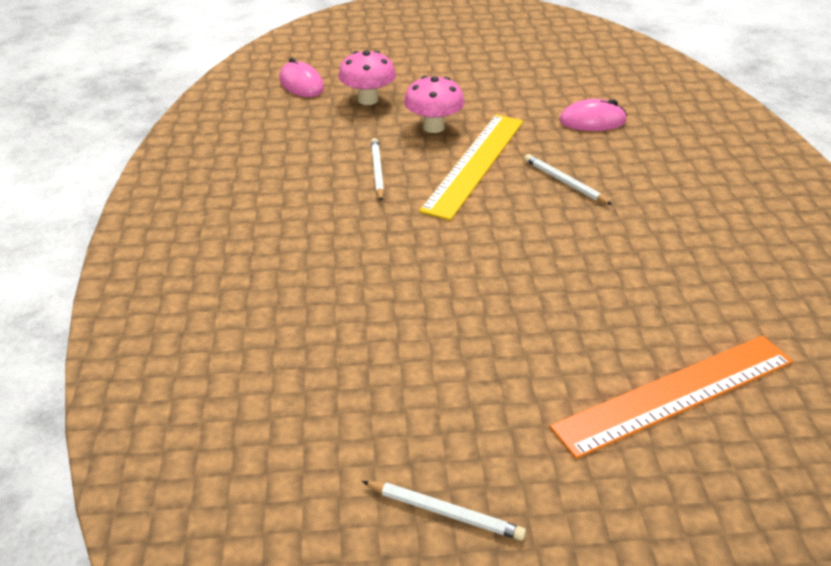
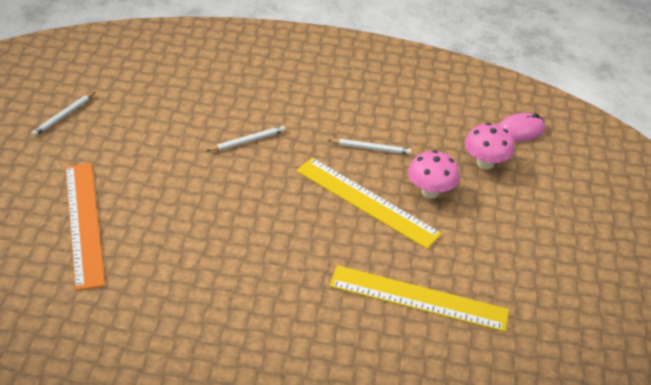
camera: 100 degrees right, 5 degrees up
(564, 182) = (324, 246): white pencil -> white pencil (248, 141)
(592, 121) = (418, 298): pink mouse -> yellow ruler

